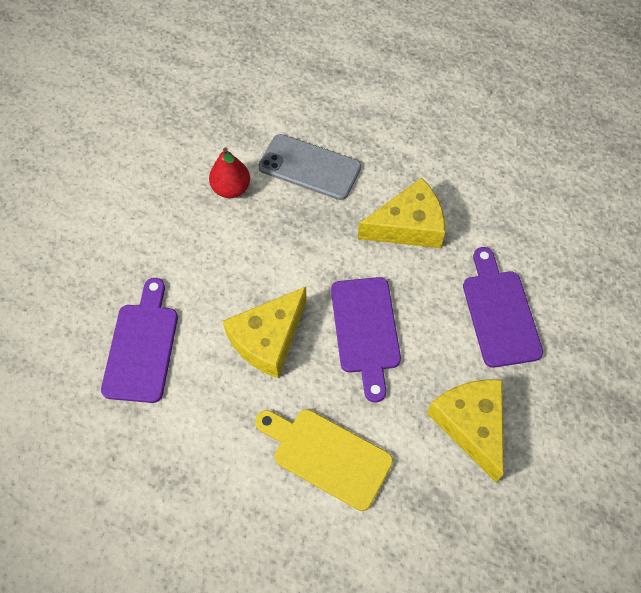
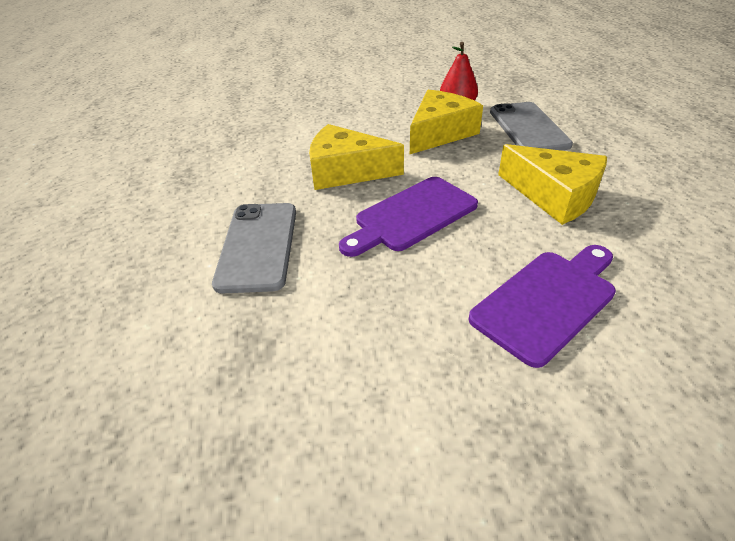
camera: 60 degrees right, 20 degrees down
(141, 347) = (285, 127): purple cutting board -> none
(327, 456) = (258, 246): yellow cutting board -> grey phone
(471, 425) = (378, 338): yellow cheese -> yellow cheese (439, 133)

